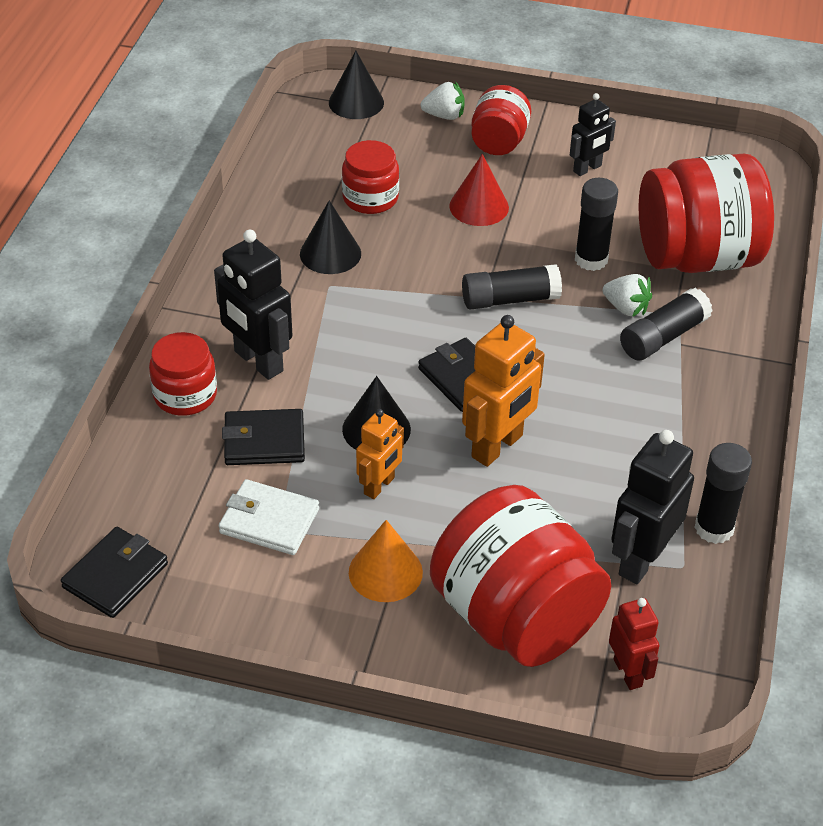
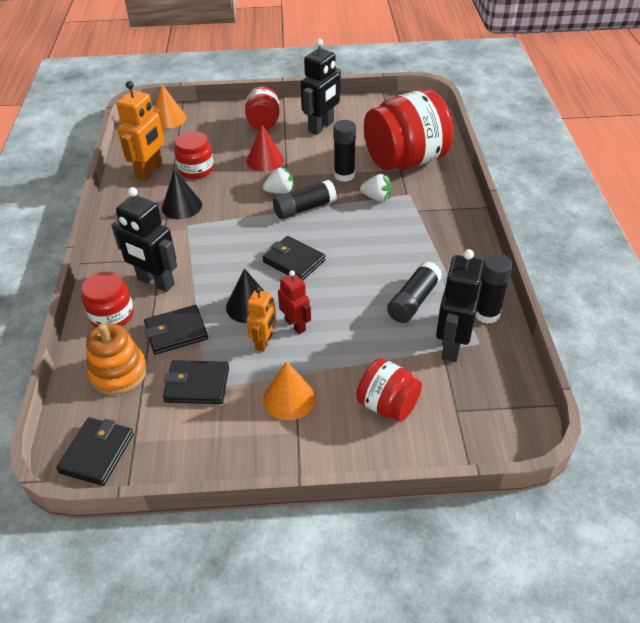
camera: 15 degrees left, 0 degrees up
(171, 477) = (118, 372): none -> orange stacking toy
(269, 521) = (197, 384): white wallet -> black wallet
(356, 102) = (168, 119): black cone -> orange cone
(444, 115) = (225, 115): white strawberry -> white strawberry (280, 191)
(498, 447) = (332, 297): orange robot -> orange robot (150, 171)
(515, 617) = (387, 405): red jar -> red jar, size x0.53
(587, 169) = (321, 127): black robot -> black robot, size x1.65
(628, 672) = (476, 422): red robot -> red robot (295, 325)
(663, 337) = (405, 209): black glue stick -> black glue stick (413, 300)

